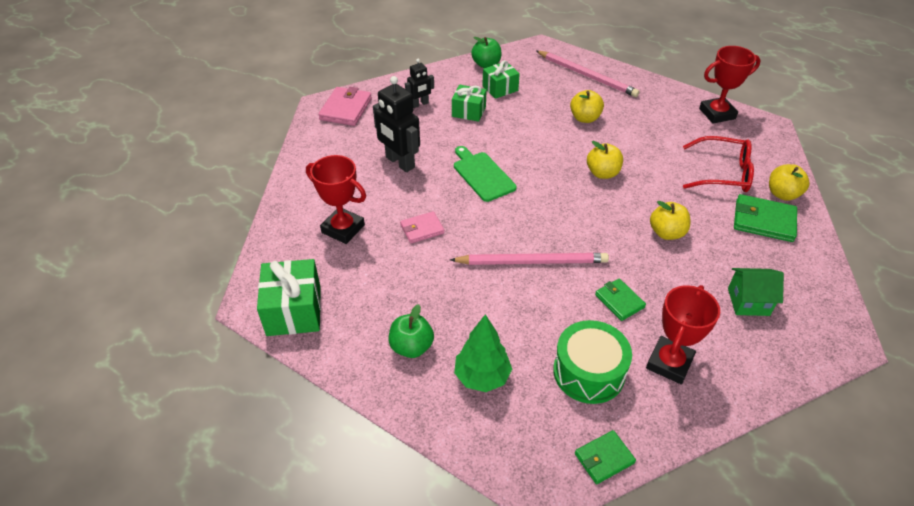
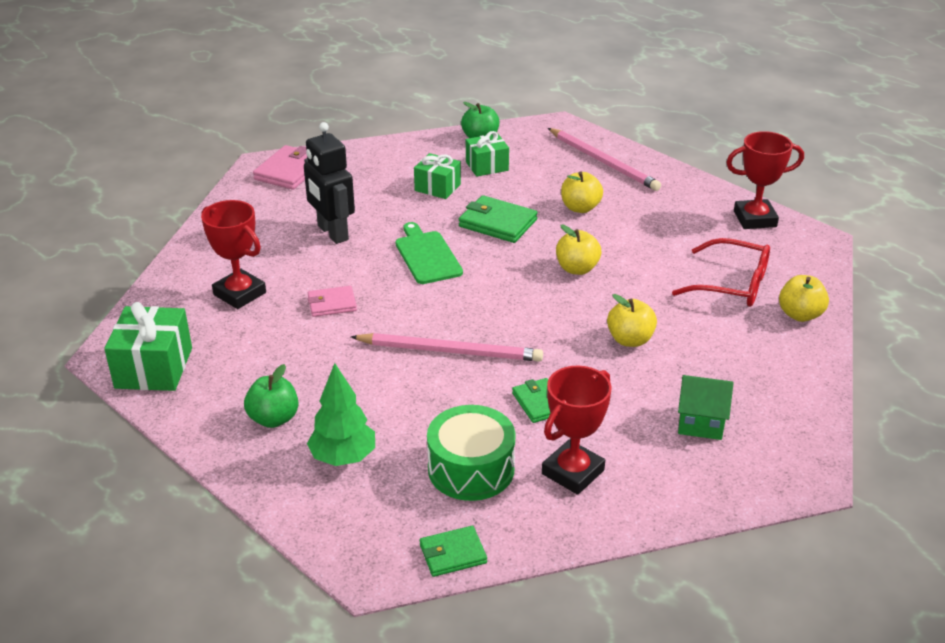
camera: 10 degrees right, 10 degrees down
(420, 104) = (381, 174): black robot -> none
(763, 221) = (761, 340): green wallet -> green wallet (498, 223)

